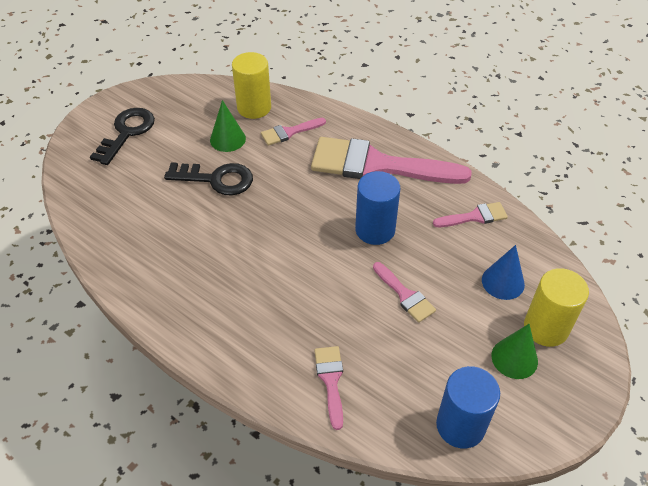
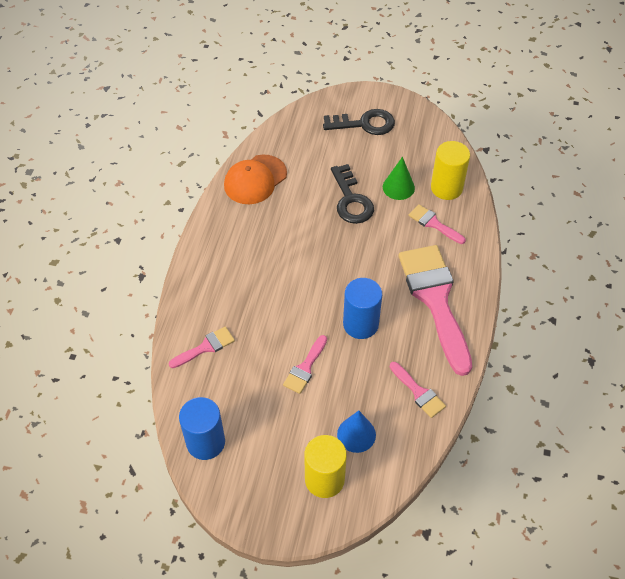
camera: 65 degrees right, 5 degrees up
(126, 248) = (255, 180): none -> orange cap
(514, 358) = (283, 463): green cone -> none

